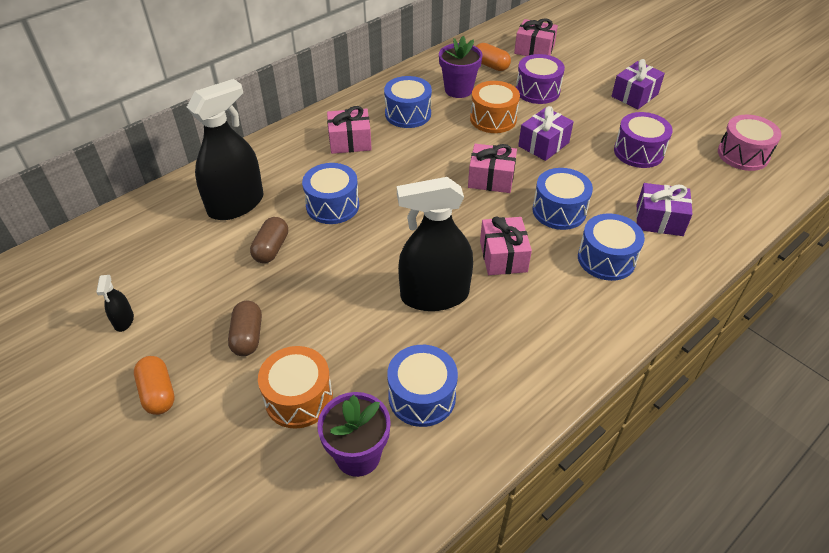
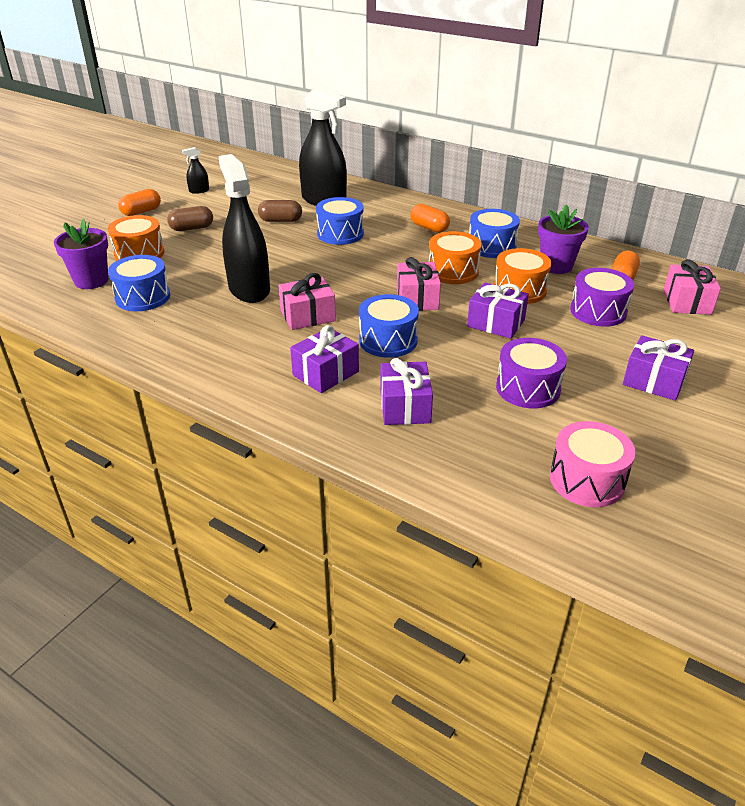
camera: 75 degrees right, 10 degrees down
(350, 141) = (429, 228): pink gift -> orange capsule
(447, 147) = (453, 271): none -> orange drum
(606, 259) = (325, 373): blue drum -> purple gift

